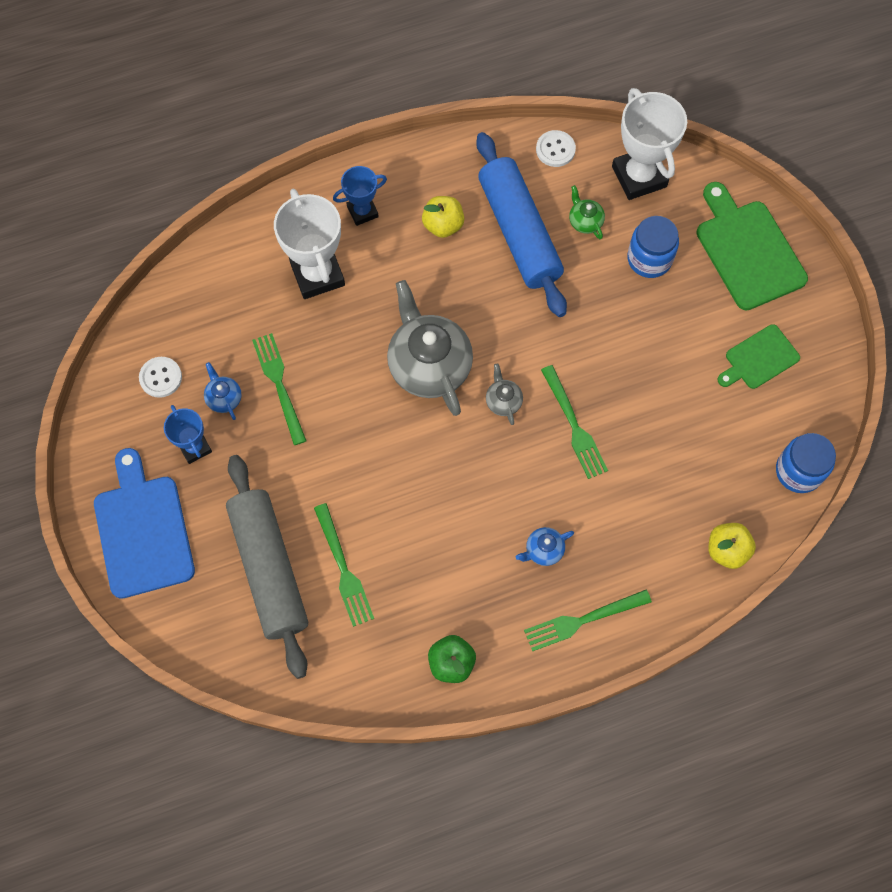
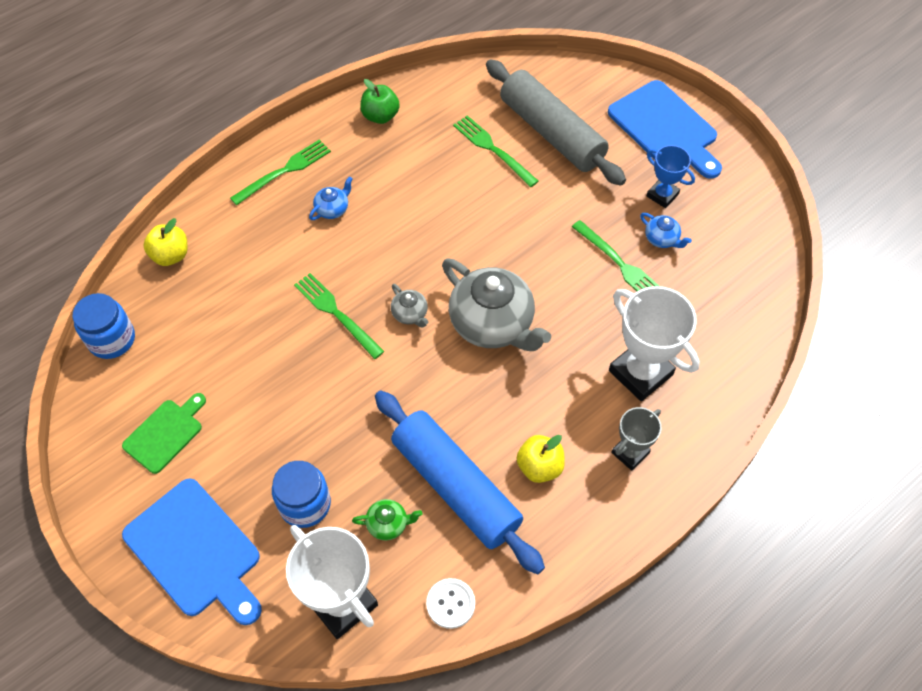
camera: 160 degrees right, 10 degrees down
(161, 377) = (726, 238): white button -> none
(362, 211) = (630, 453): blue trophy -> grey trophy
(585, 221) = (388, 524): green teapot -> green teapot turned 45 degrees counterclockwise
(748, 250) = (196, 551): green cutting board -> blue cutting board

